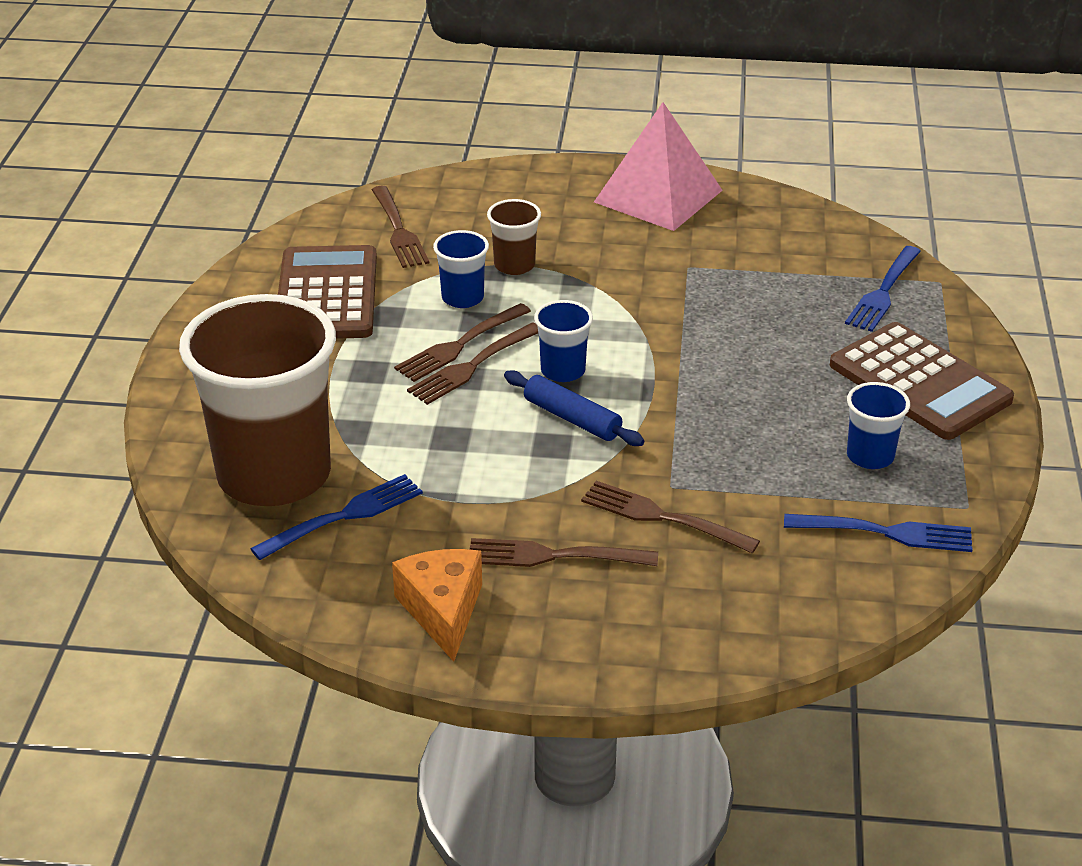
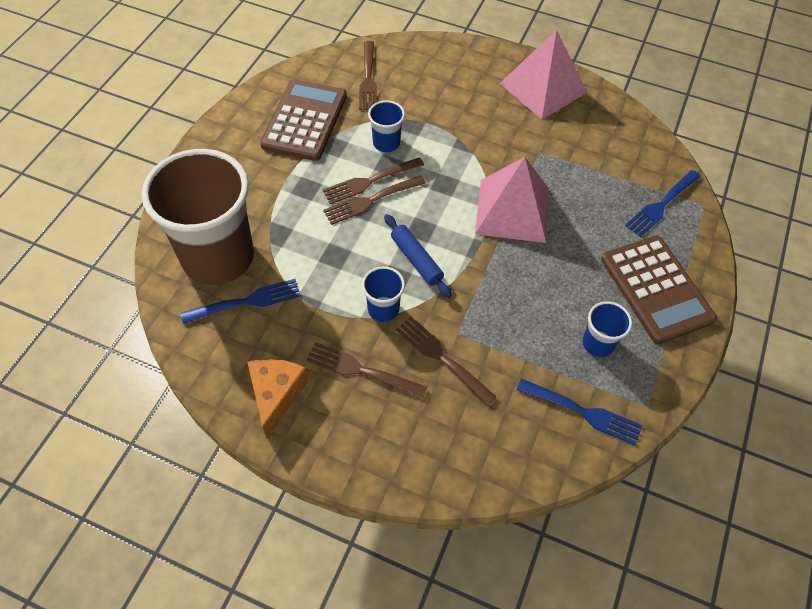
camera: 15 degrees right, 20 degrees up
(514, 265) = (429, 124): brown cup -> none
(563, 371) = (425, 219): blue cup -> blue cup (383, 309)
(681, 337) = (512, 210): none -> pink pyramid

